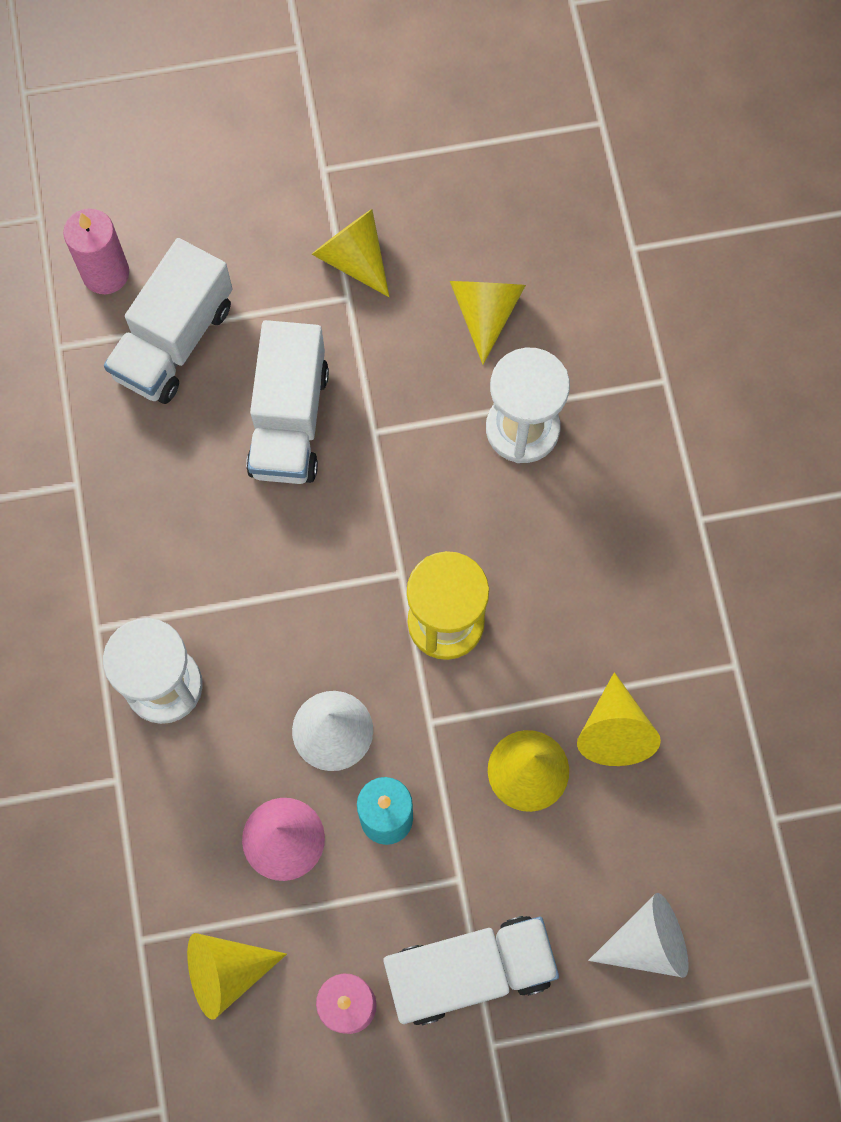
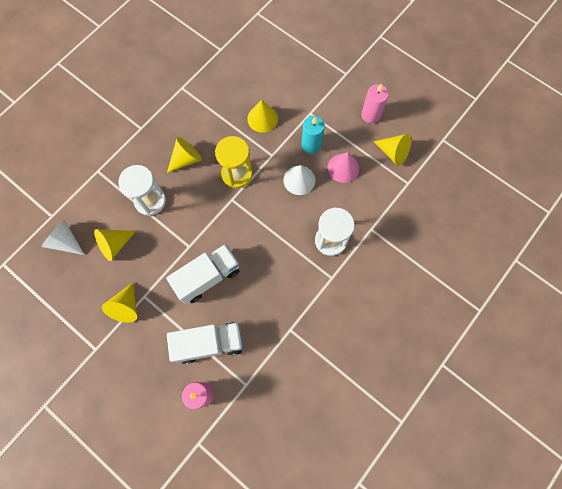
camera: 130 degrees left, 0 degrees up
(469, 971) = (333, 92): white truck -> none
(614, 731) = (230, 105): yellow cone -> yellow cone (186, 159)
(647, 942) = (283, 56): white cone -> white cone (65, 241)

